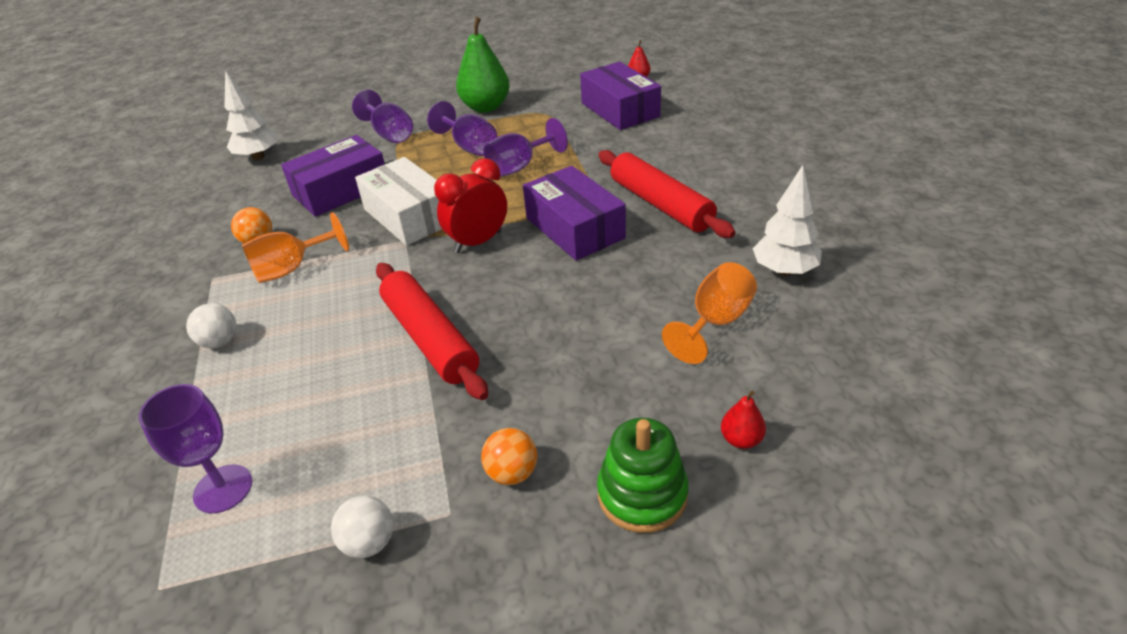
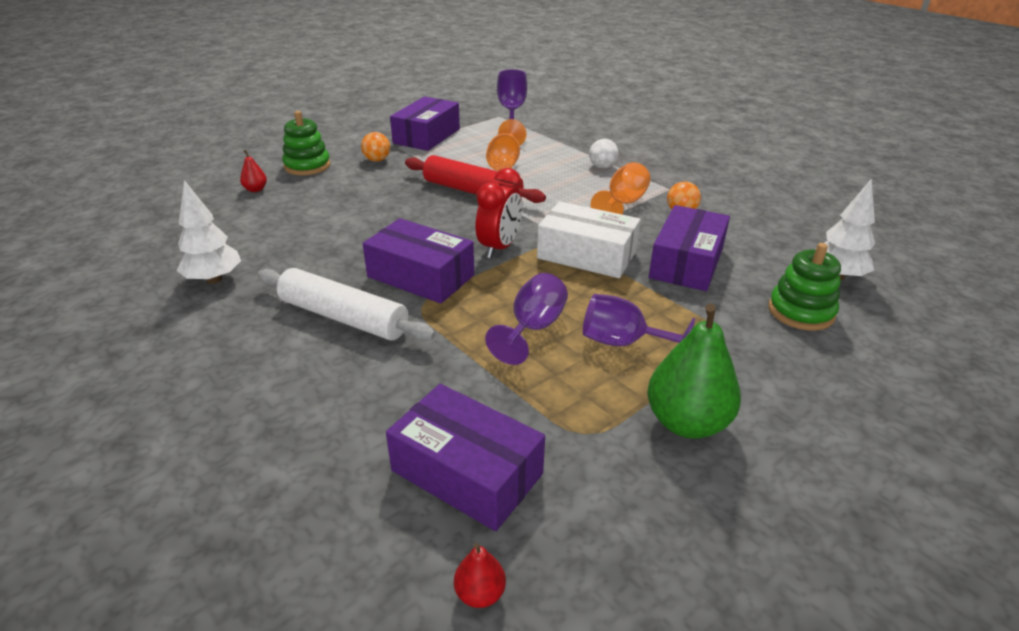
camera: 150 degrees right, 5 degrees down
(329, 141) = (801, 311): none -> green stacking toy
(369, 542) = (427, 136): white ball -> purple box
(389, 134) = (748, 339): purple goblet -> none
(660, 204) = (344, 317): red rolling pin -> white rolling pin
(715, 322) = (274, 235): orange goblet -> orange goblet (505, 162)

